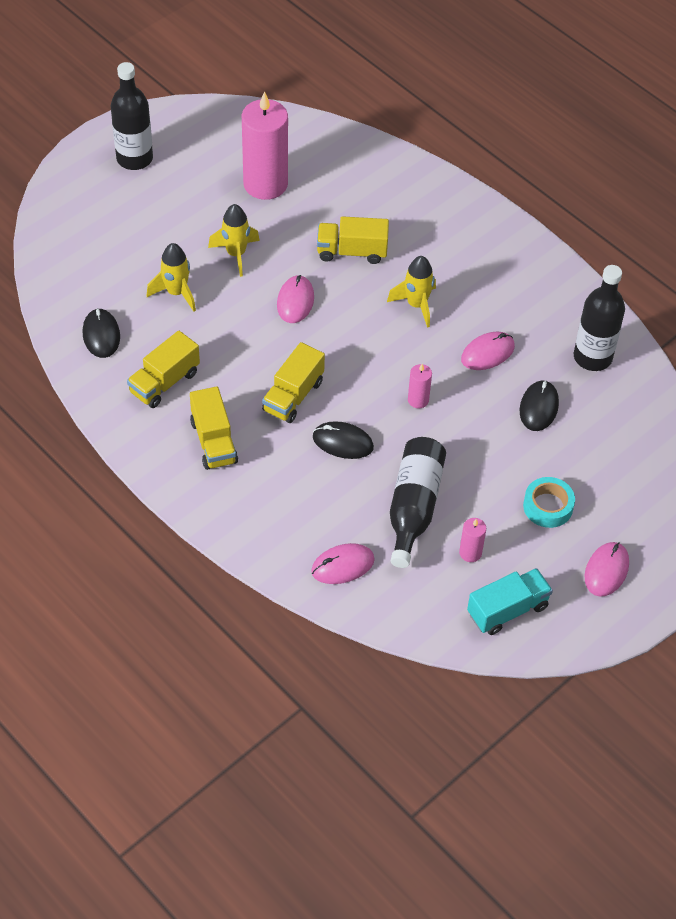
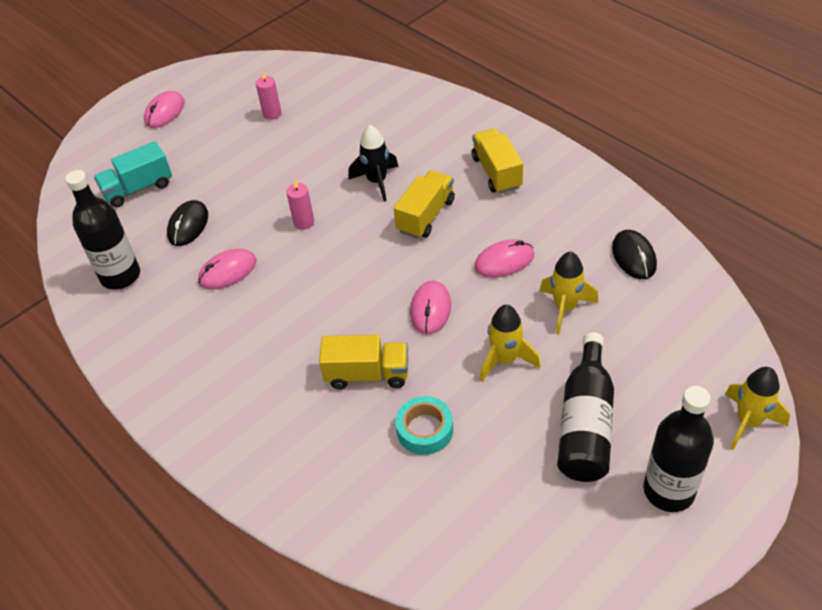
camera: 175 degrees left, 5 degrees down
(164, 382) = (555, 217): yellow truck -> none
(265, 184) = (481, 463): pink candle -> none
(342, 565) = (376, 98): pink mouse -> pink mouse (504, 261)
(343, 442) = (377, 182): black mouse -> black rocket
(413, 507) = (316, 139): black bottle -> black bottle (585, 423)
(416, 305) = (296, 316): yellow rocket -> yellow rocket (748, 422)
(507, 610) = (249, 83): turquoise truck -> turquoise truck (138, 188)
(548, 506) = (200, 149): turquoise tape -> turquoise tape (425, 430)

